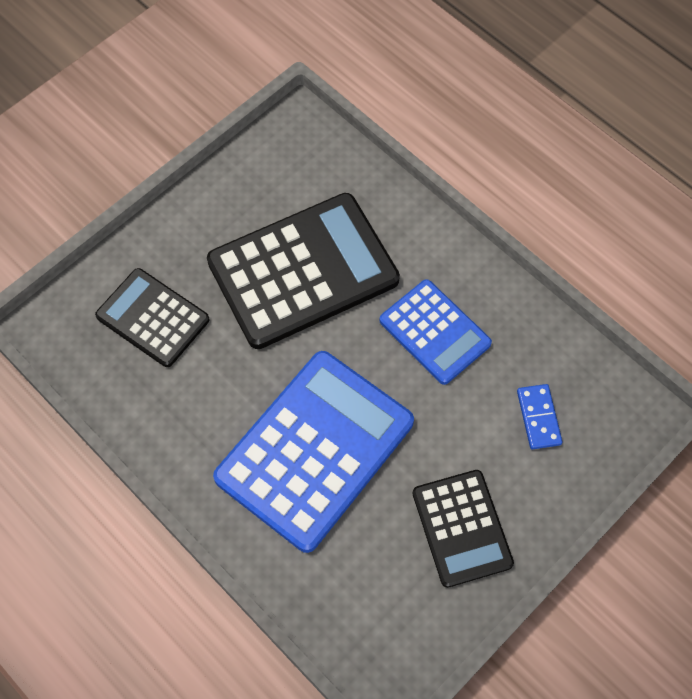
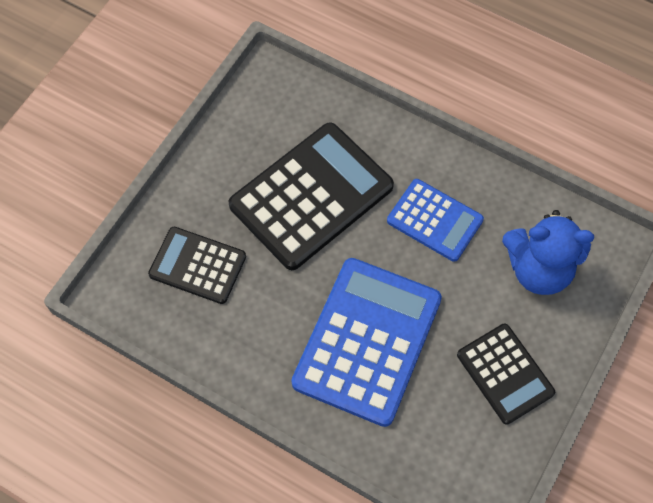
camera: 15 degrees left, 0 degrees up
(538, 417) = (538, 269): blue domino -> blue teddy bear

